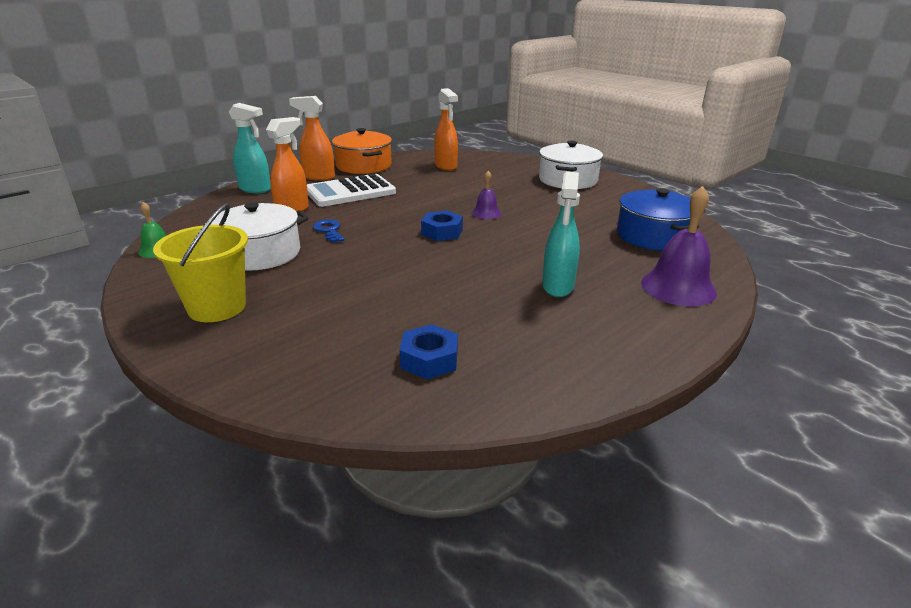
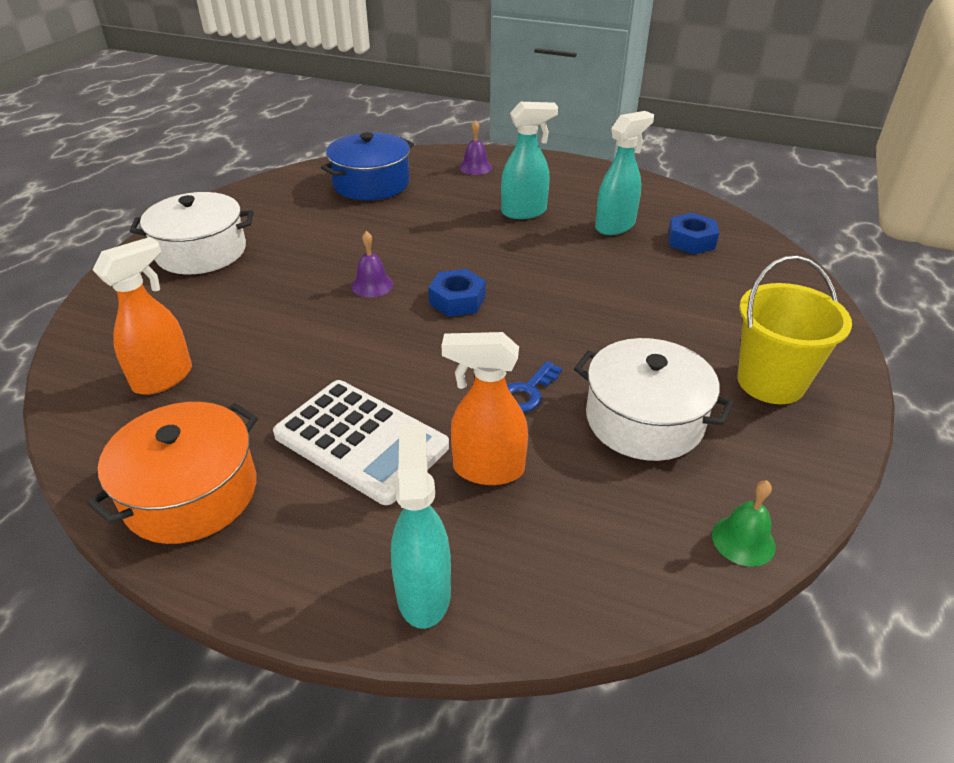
camera: 115 degrees left, 10 degrees up
(318, 177) = (297, 529): orange spray bottle -> none
(495, 325) = (615, 226): none -> turquoise spray bottle
(678, 287) = (475, 167): purple bell -> purple bell, size x0.53

